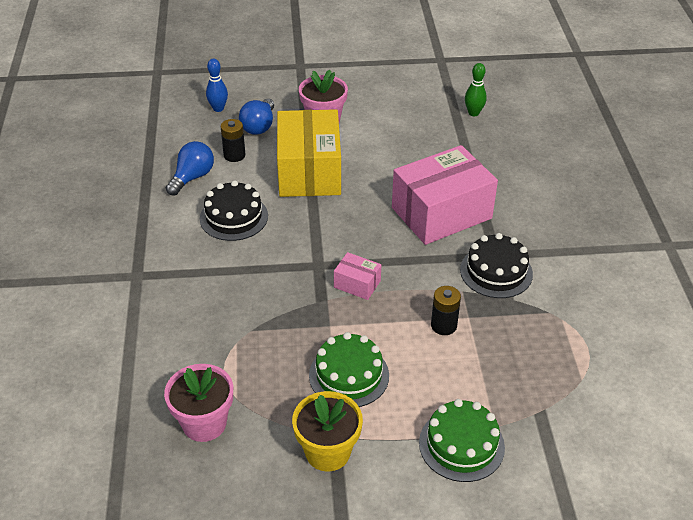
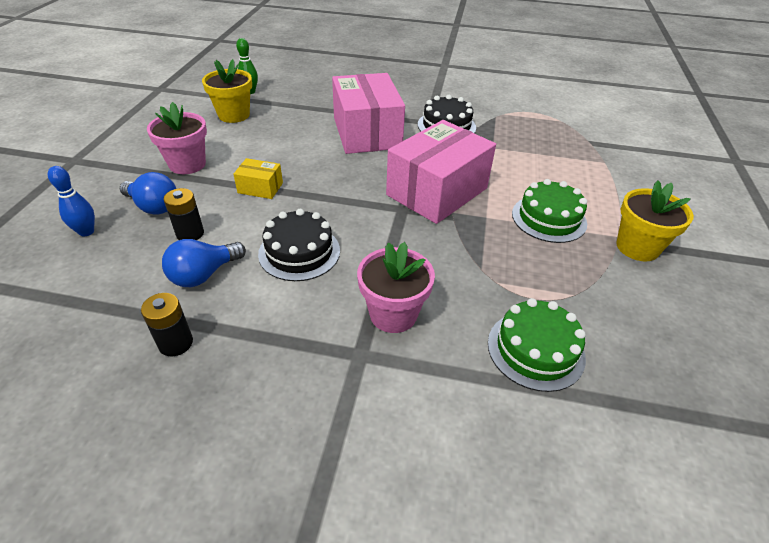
camera: 75 degrees left, 0 degrees up
(192, 177) = (204, 275): blue light bulb -> blue light bulb turned 90 degrees counterclockwise
(204, 423) = (608, 325): pink flower pot -> pink flower pot (393, 314)
(309, 171) = (260, 188): yellow box -> yellow box, size x0.44
(357, 284) = (437, 192): pink box -> pink box, size x2.27
(420, 118) = (234, 115): none -> yellow flower pot
(443, 325) = (499, 160): black battery -> black battery (176, 343)
(461, 445) = (623, 180): green cake -> green cake (535, 350)

